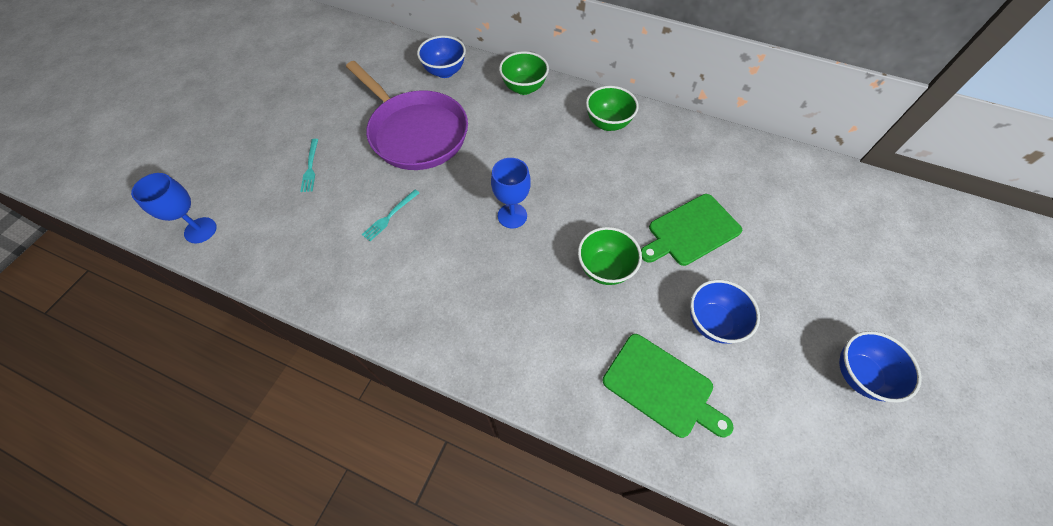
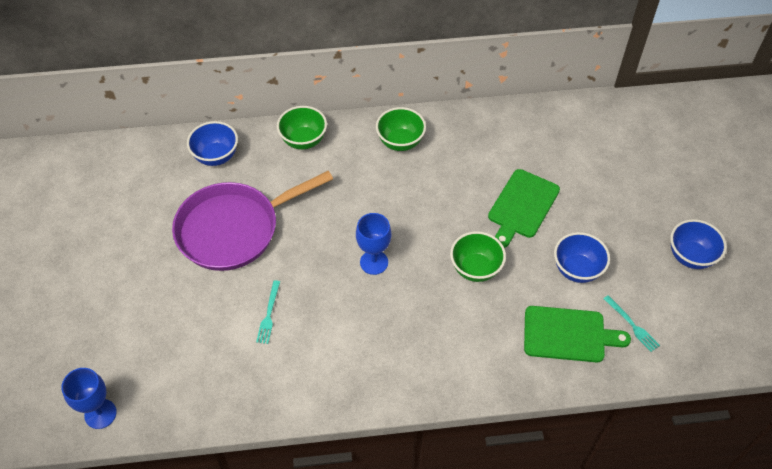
camera: 30 degrees left, 5 degrees down
(310, 167) = (158, 307): turquoise fork -> turquoise fork (632, 325)
(415, 133) = (234, 229): purple pan -> purple pan turned 135 degrees clockwise

